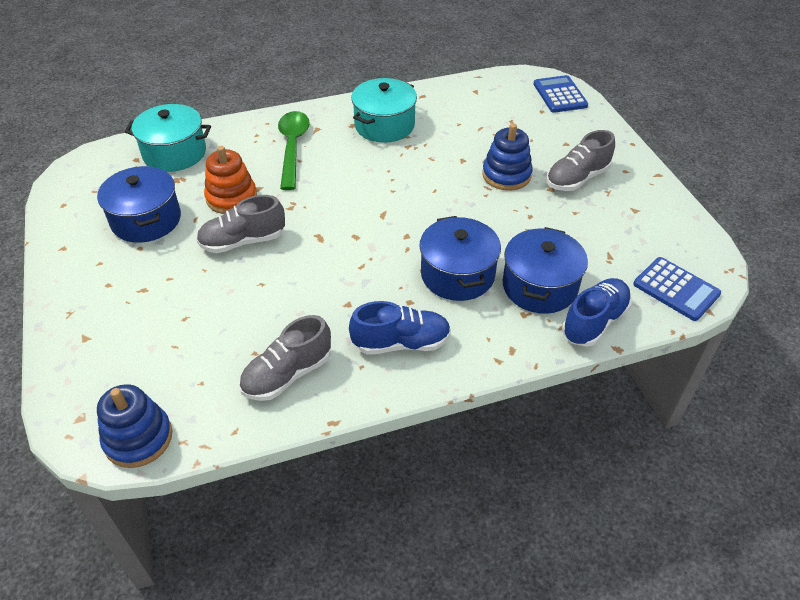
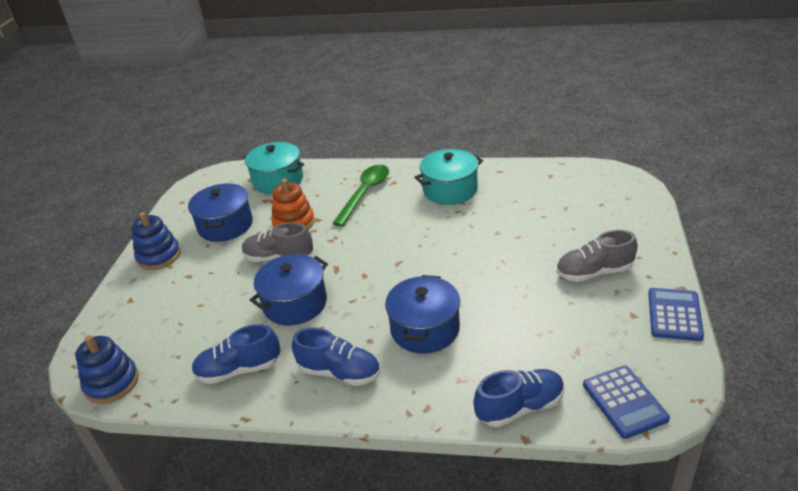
camera: 30 degrees right, 10 degrees down
(287, 374) = (239, 370): grey shoe -> blue shoe
(506, 175) = (528, 254): blue stacking toy -> blue stacking toy (159, 256)
(539, 286) = (490, 360): blue pot -> blue pot (295, 303)
(560, 95) = (629, 193): blue calculator -> blue calculator (674, 315)

